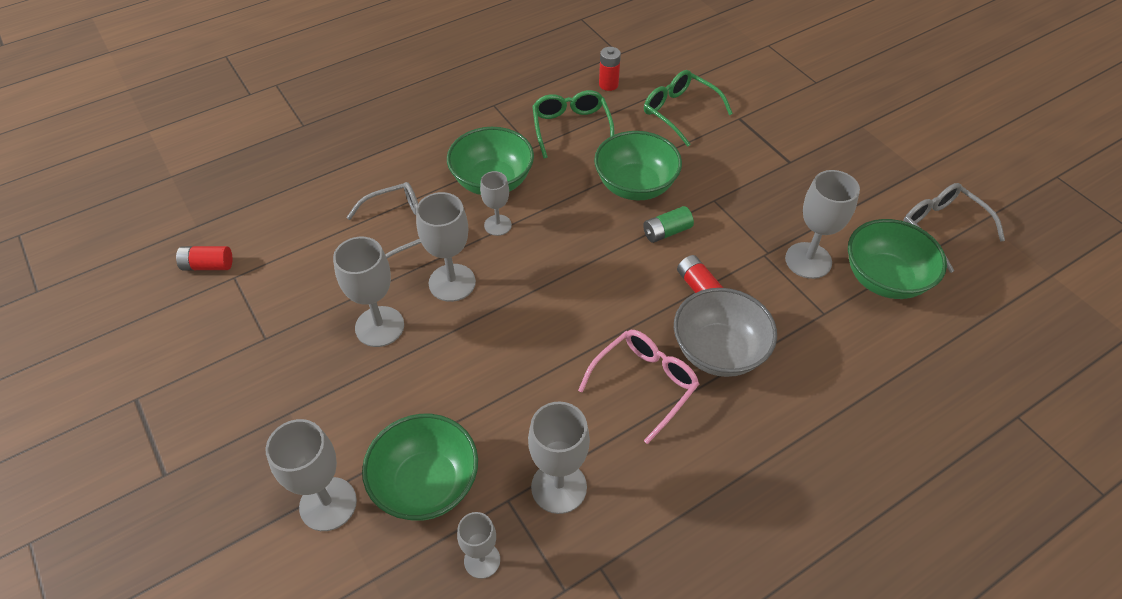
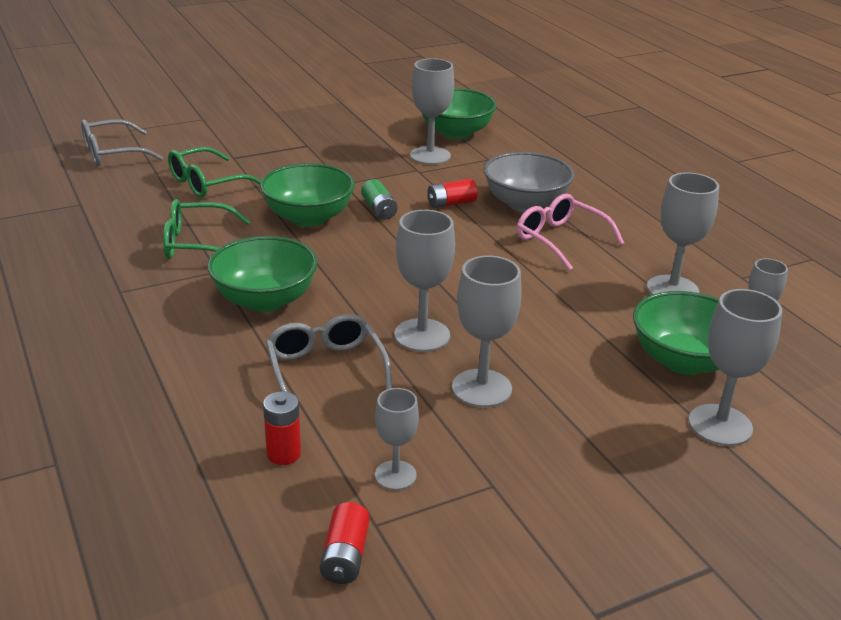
camera: 85 degrees left, 20 degrees down
(497, 225) = (339, 301): grey goblet -> grey goblet (395, 475)
(608, 84) = (133, 215): red battery -> red battery (284, 454)
(942, 229) = (408, 105): grey glasses -> grey glasses (113, 153)

